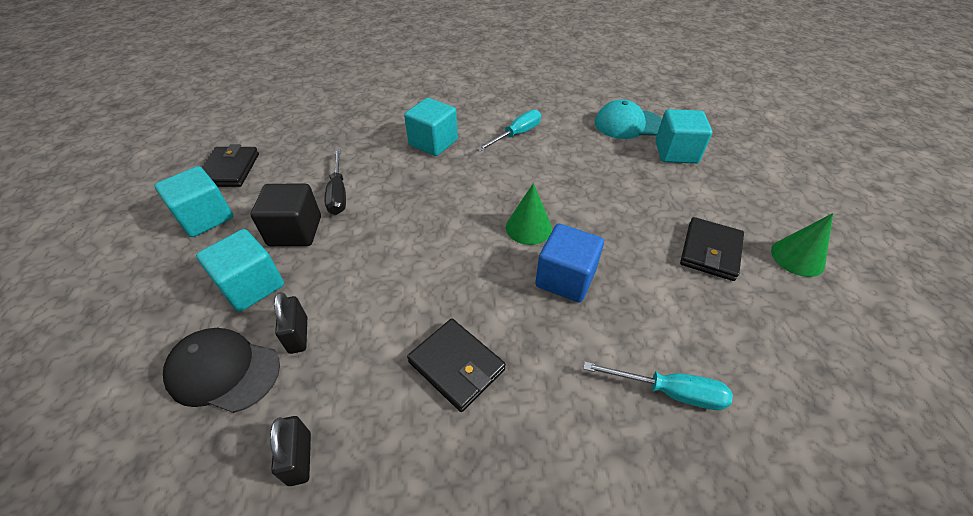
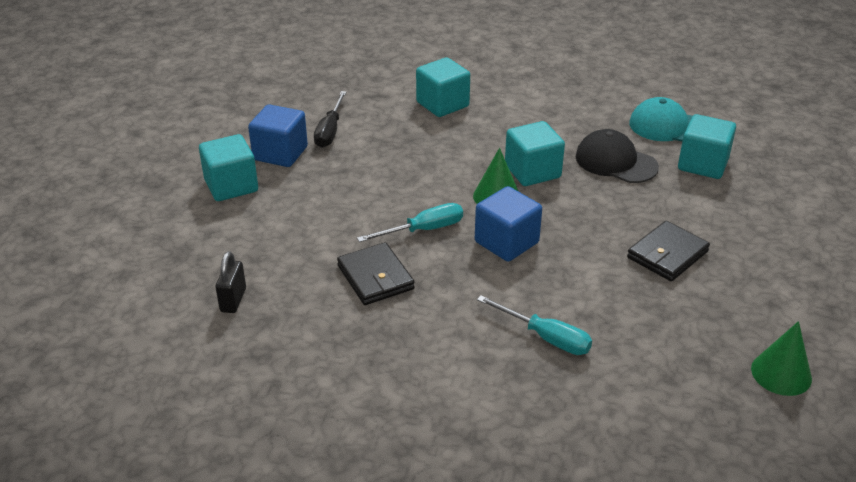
camera: 20 degrees right, 10 degrees down
(206, 217) = (207, 127): turquoise cube -> turquoise cube (532, 171)
(224, 371) = (194, 237): black cap -> black cap (615, 162)
(229, 170) = (238, 91): black wallet -> none
(295, 231) = (280, 153): black cube -> blue cube
(298, 335) = (257, 228): black padlock -> none
(516, 134) = (535, 113): turquoise screwdriver -> turquoise screwdriver (423, 230)
(797, 257) = (757, 280): green cone -> green cone (781, 373)

